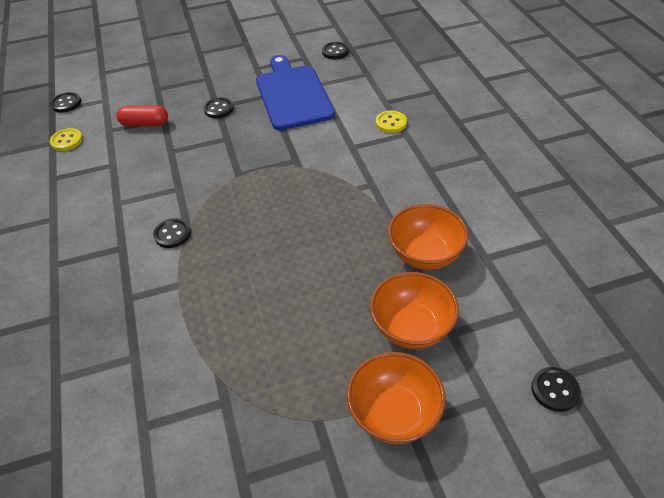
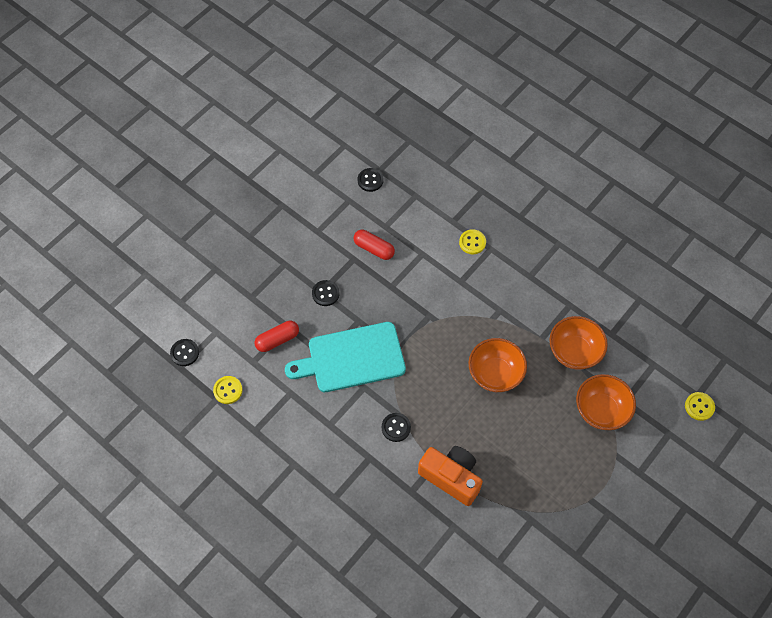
camera: 35 degrees left, 15 degrees up
(180, 306) = (451, 477): none -> orange camera
(191, 162) = (352, 358): none -> turquoise cutting board
(293, 95) = (374, 249): blue cutting board -> red capsule
(394, 413) = (627, 471): orange bowl -> orange bowl (495, 374)
(555, 390) = (699, 407): black button -> yellow button

